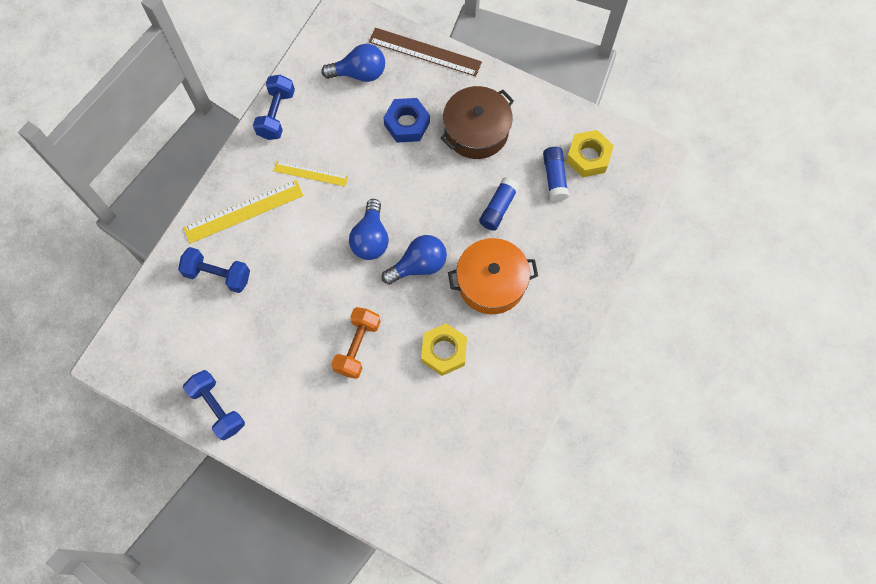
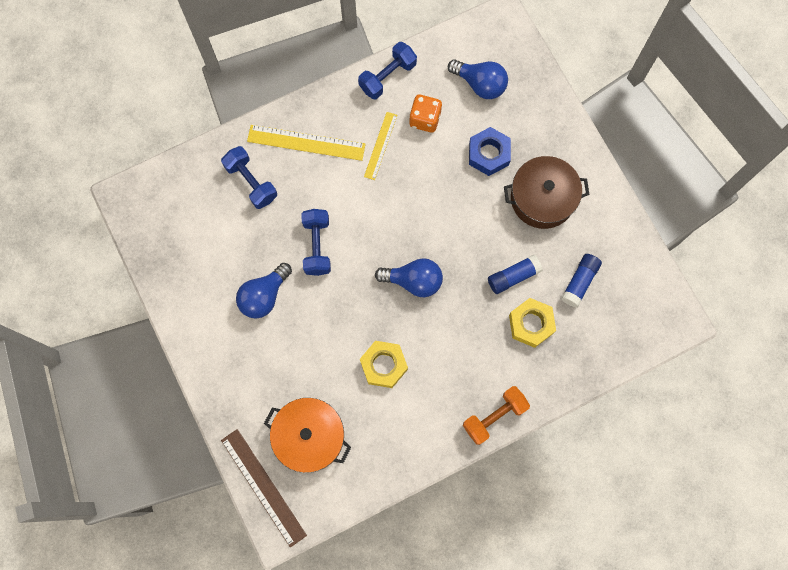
camera: 35 degrees right, 5 degrees up
(217, 408) = (180, 289): blue dumbbell -> blue dumbbell (317, 246)
(310, 173) = (380, 145): yellow ruler -> yellow ruler turned 60 degrees clockwise
(333, 129) = (425, 119): none -> orange dice
(357, 346) = (319, 314): orange dumbbell -> orange dumbbell (494, 416)
(370, 239) = (390, 233): blue light bulb -> blue light bulb (264, 296)
(425, 52) = (548, 100): brown ruler -> brown ruler (263, 487)
(491, 282) = (462, 335): orange pot -> orange pot (309, 437)
(588, 157) = (622, 283): yellow nut -> yellow nut (531, 324)

